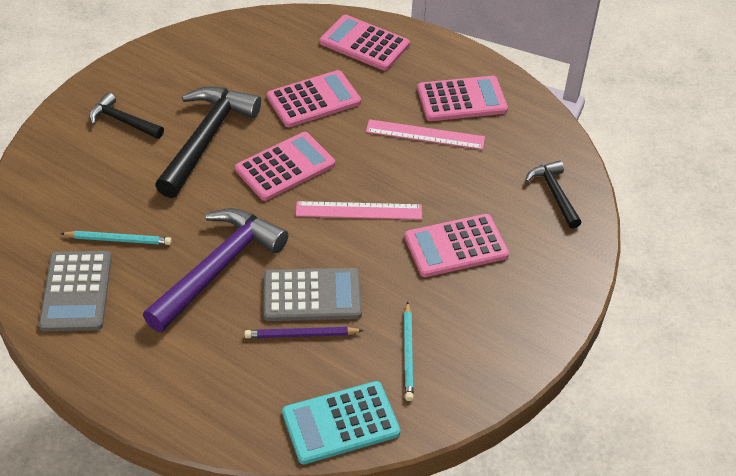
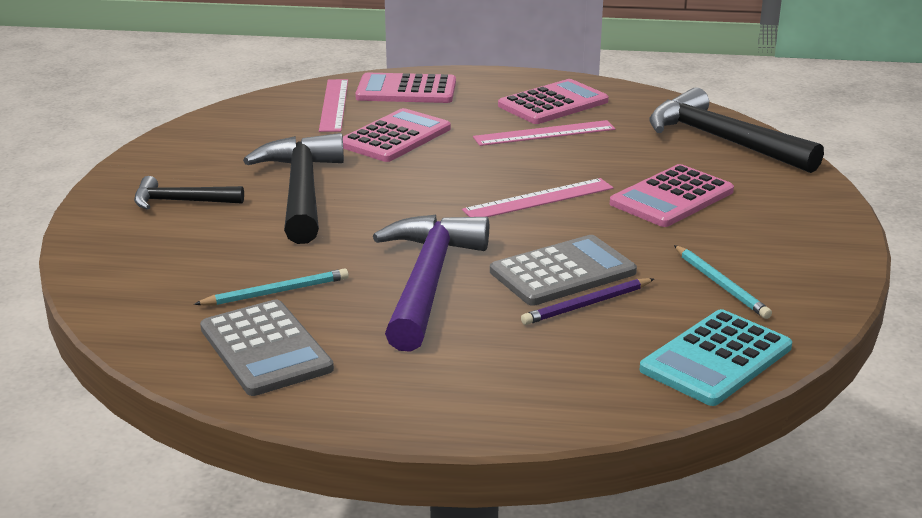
camera: 25 degrees left, 20 degrees down
(285, 167) = (419, 189): pink calculator -> none
(299, 44) = (334, 105): none -> pink ruler
(554, 194) = (722, 140): black hammer -> black hammer, size x1.85

